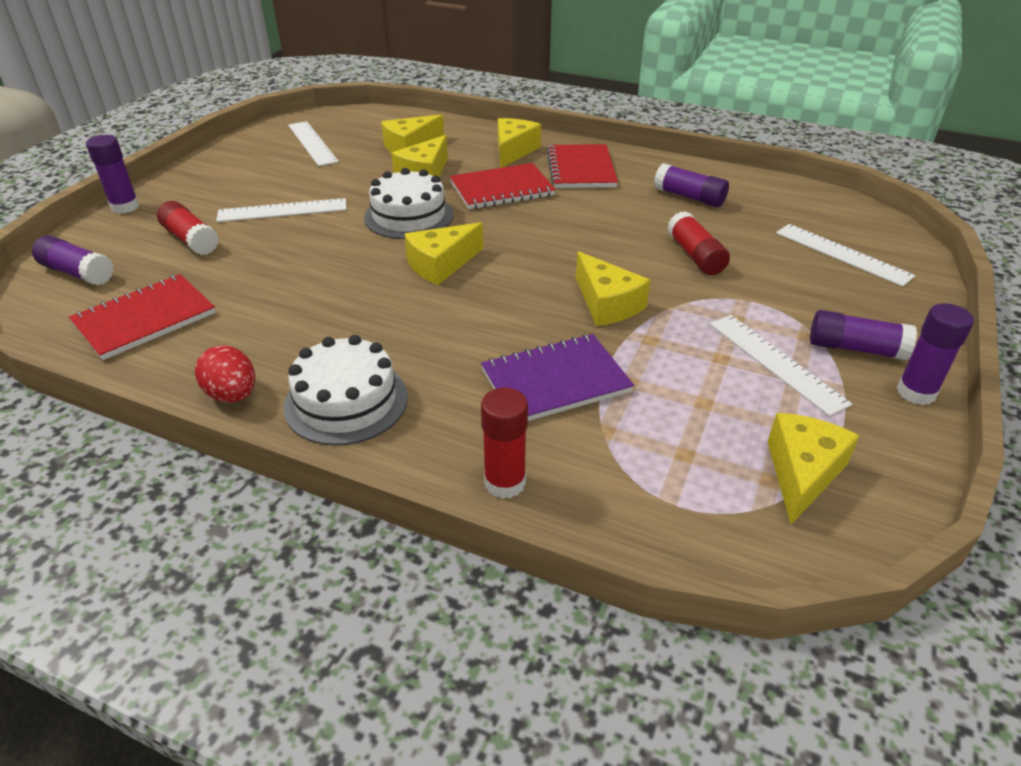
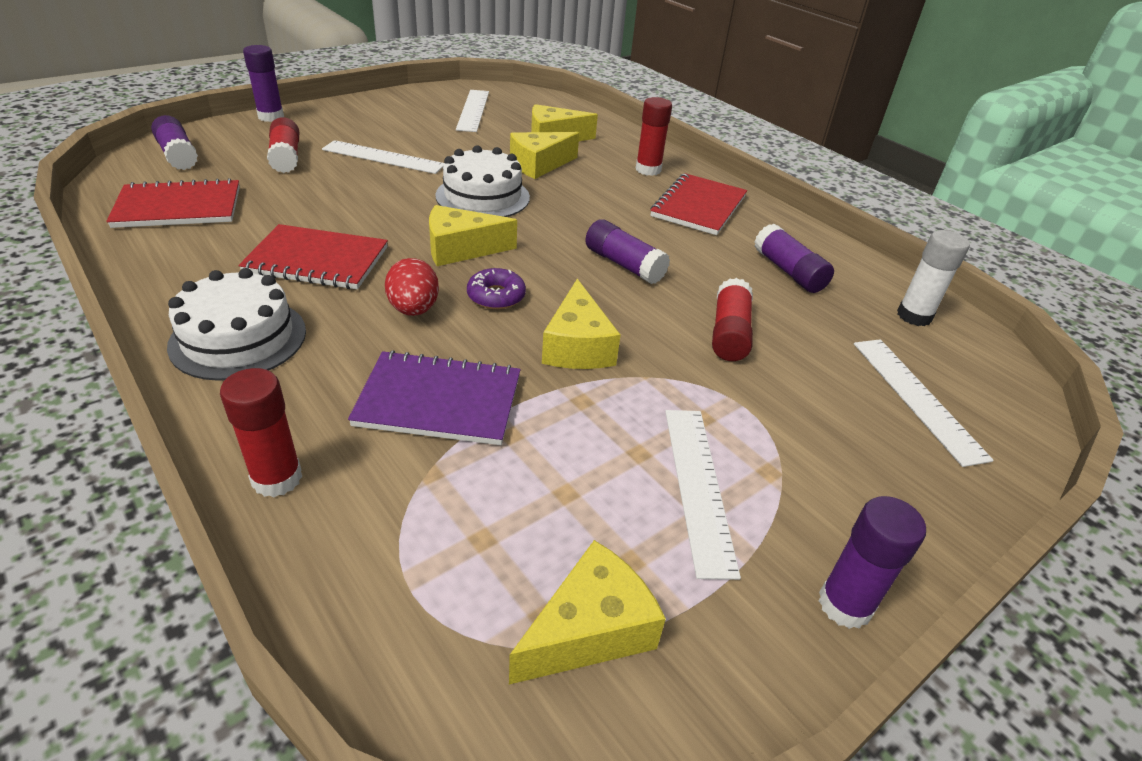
camera: 25 degrees right, 0 degrees up
(232, 395) = (162, 294): red egg -> red egg (414, 309)
(501, 189) = (597, 200): red notebook -> red notebook (317, 260)
(509, 290) = (496, 296): none -> purple donut
(513, 151) = (648, 170): yellow cheese -> red glue stick
(792, 200) = (914, 316): none -> white glue stick
(855, 348) = (817, 514): purple glue stick -> purple glue stick (624, 264)

